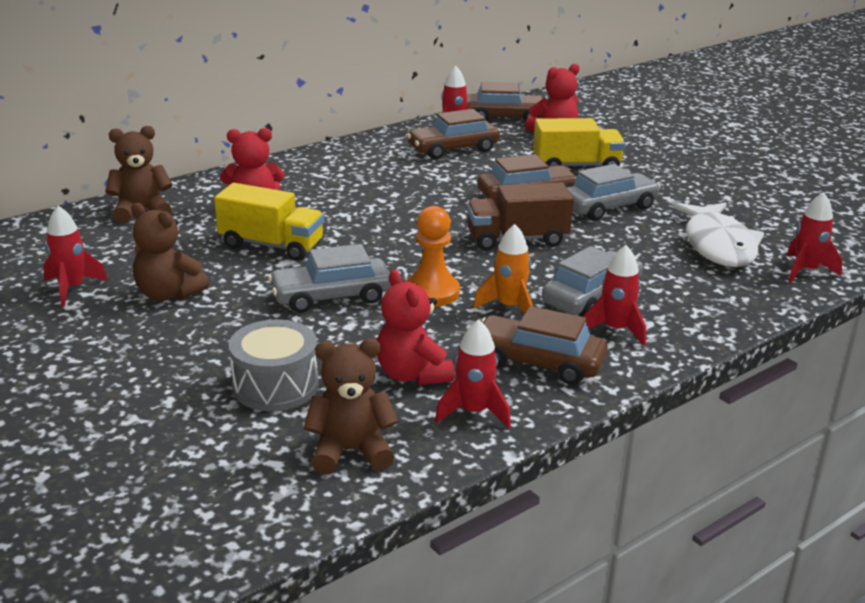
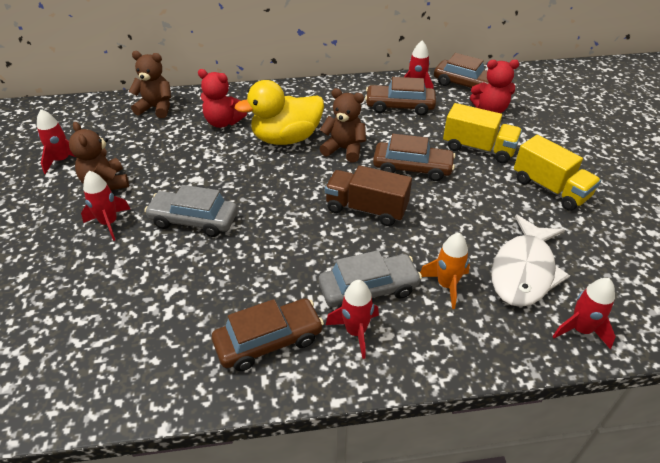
camera: 30 degrees right, 15 degrees up
(271, 245) = (201, 161): yellow truck -> yellow truck (550, 188)
(275, 386) = (87, 289): grey drum -> none
(350, 451) = (73, 371): brown teddy bear -> brown teddy bear (344, 149)
(354, 203) = (286, 138): none -> yellow duck
(412, 374) = (175, 316): red teddy bear -> none
(432, 292) = (260, 240): orange pawn -> none
(473, 412) = (180, 372): red rocket -> red rocket (109, 223)
(509, 307) = (299, 276): orange rocket -> orange rocket (446, 285)
(538, 362) = (269, 341): brown car -> brown car turned 105 degrees clockwise
(608, 207) = (467, 199): grey car -> none

